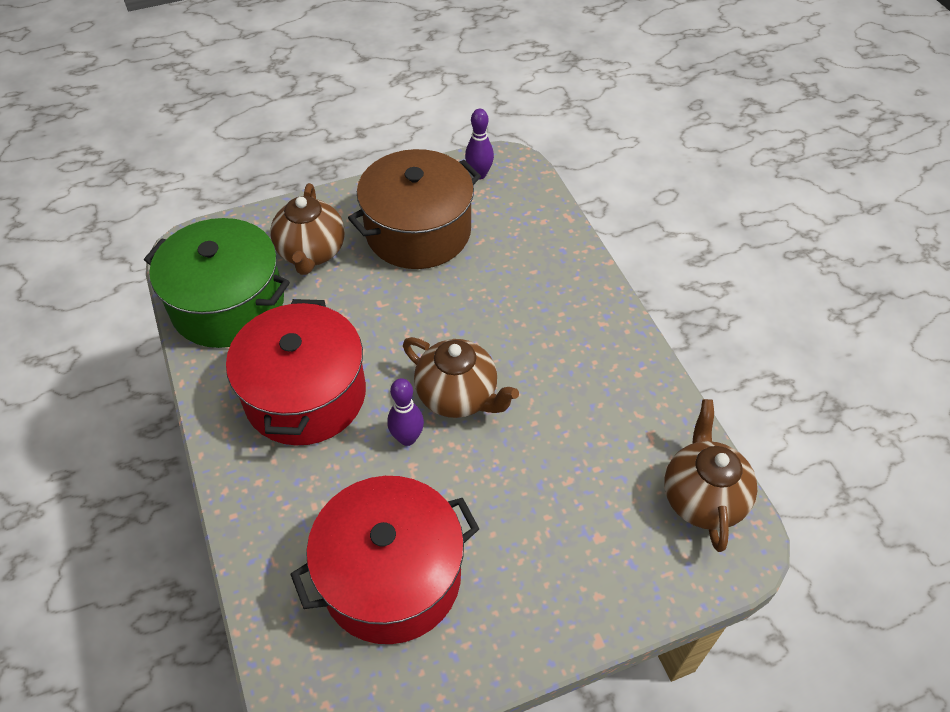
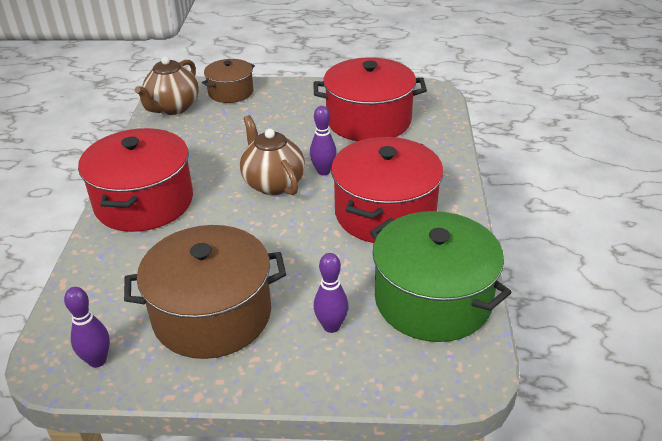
camera: 155 degrees left, 15 degrees down
(311, 253) = (331, 326): brown teapot -> purple bowling pin
(581, 320) = (144, 202): none -> red pot
(650, 574) = (231, 92): none -> brown pot

